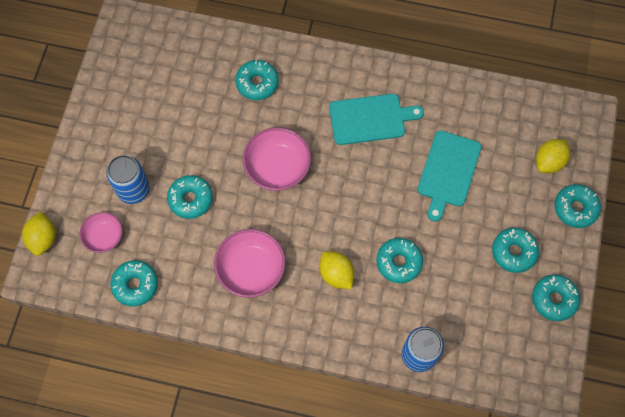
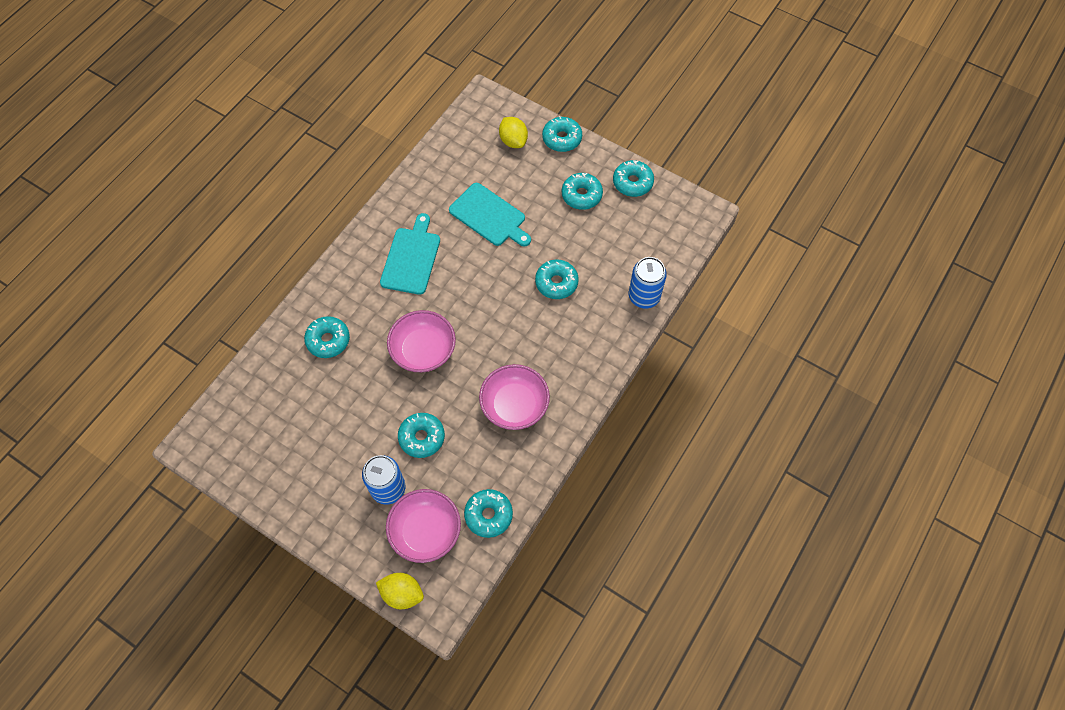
camera: 70 degrees left, 5 degrees down
(104, 236) = (426, 531): pink bowl -> pink bowl, size x1.63
(336, 274) = (547, 336): yellow lemon -> none

